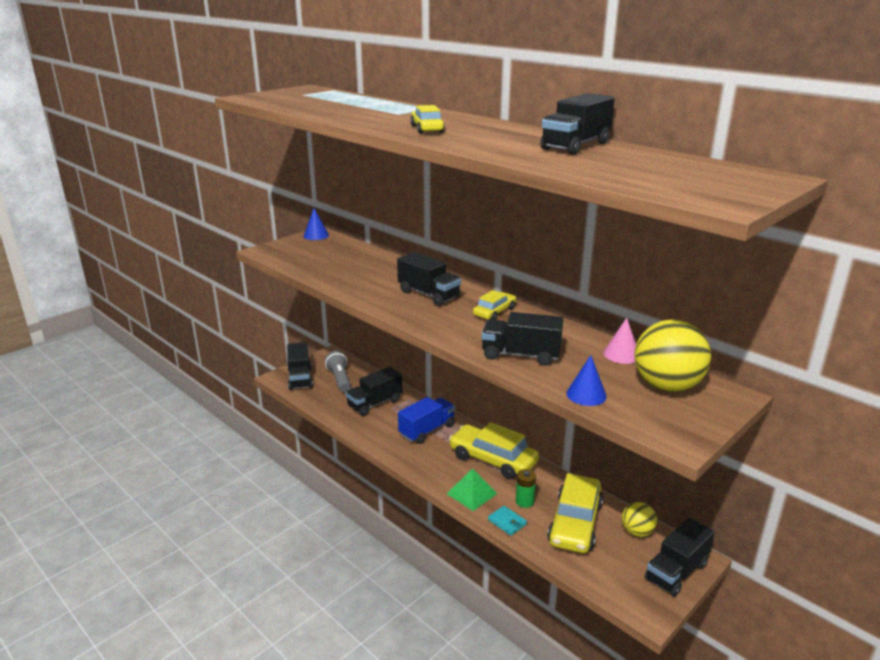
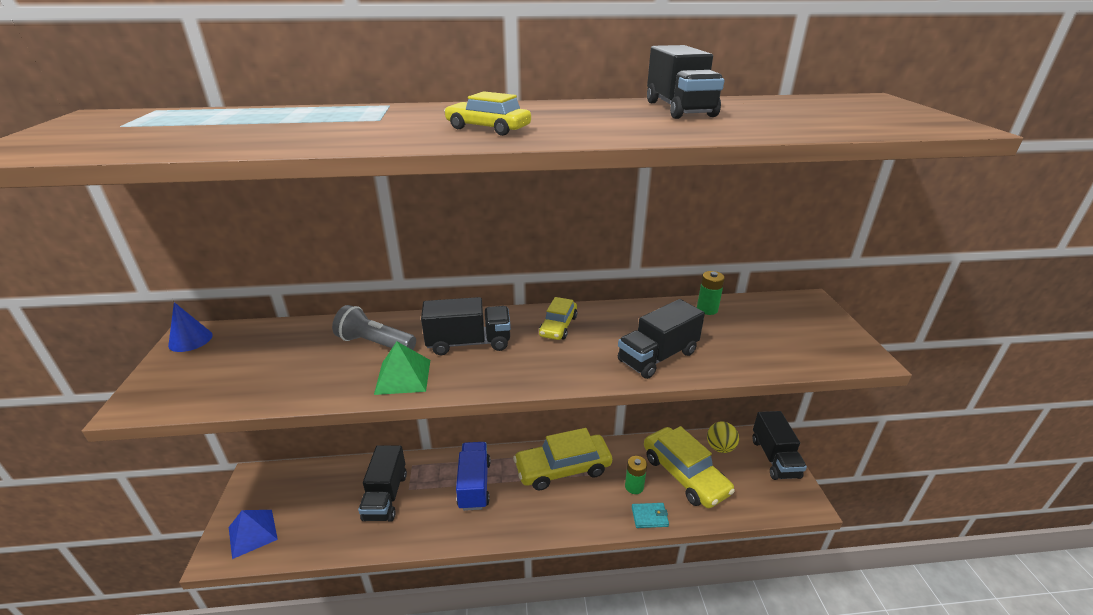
camera: 50 degrees left, 5 degrees up
(300, 378) = (252, 533): black truck -> blue pyramid
(339, 379) = (306, 498): grey flashlight -> grey flashlight (375, 343)
(471, 493) = (592, 515): green pyramid -> green pyramid (403, 376)
(494, 312) = (558, 326): yellow car -> yellow car turned 150 degrees counterclockwise
(586, 394) = (760, 361): blue cone -> none
(621, 354) = (707, 309): pink cone -> green battery
(666, 386) = (776, 318): yellow ball -> none

